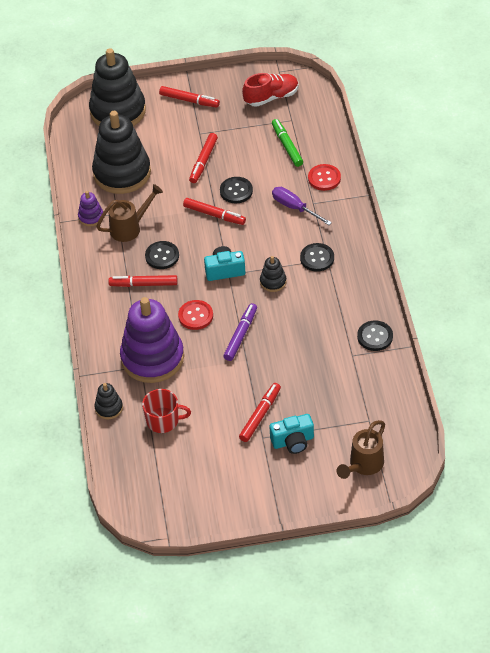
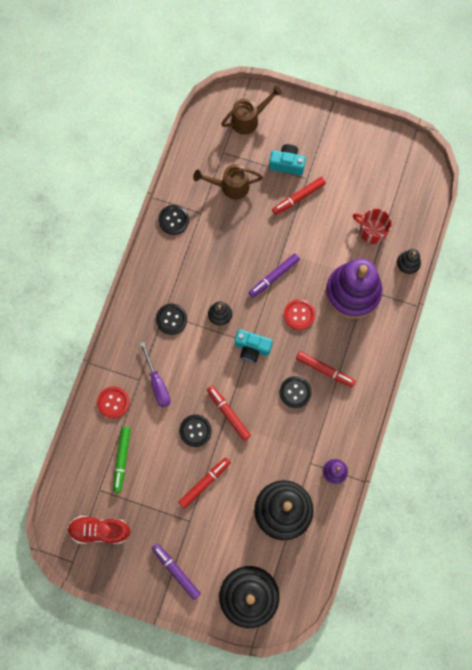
camera: 155 degrees left, 25 degrees up
(130, 228) = (307, 439): brown watering can -> brown watering can (230, 186)
(189, 100) = (176, 571): red marker -> purple marker

